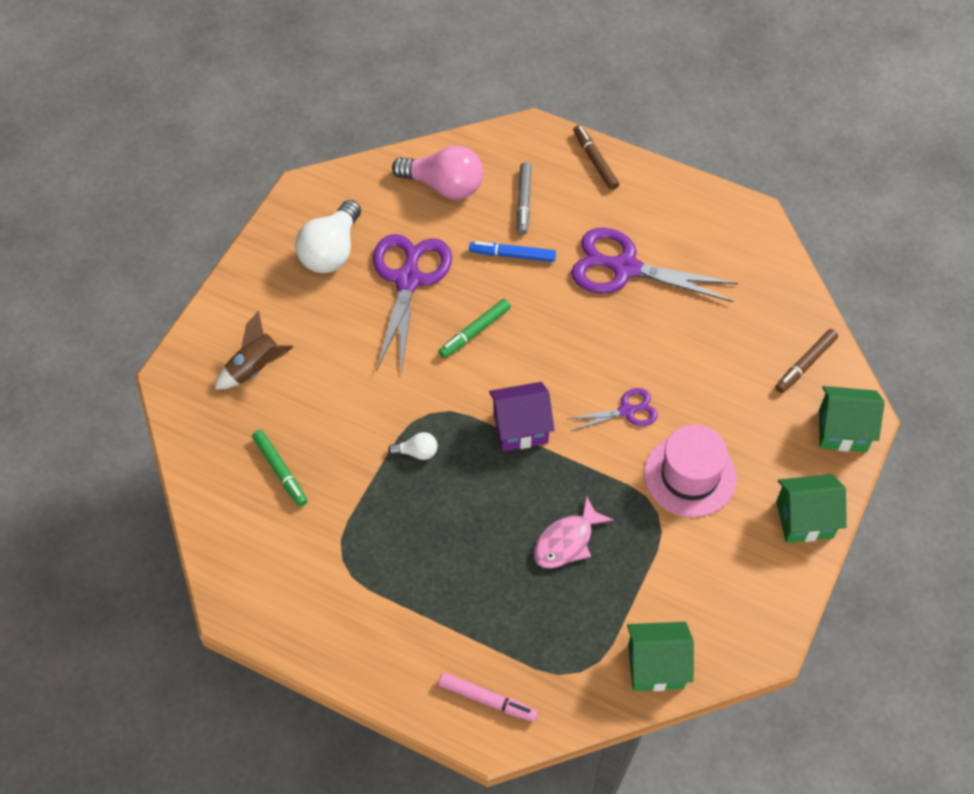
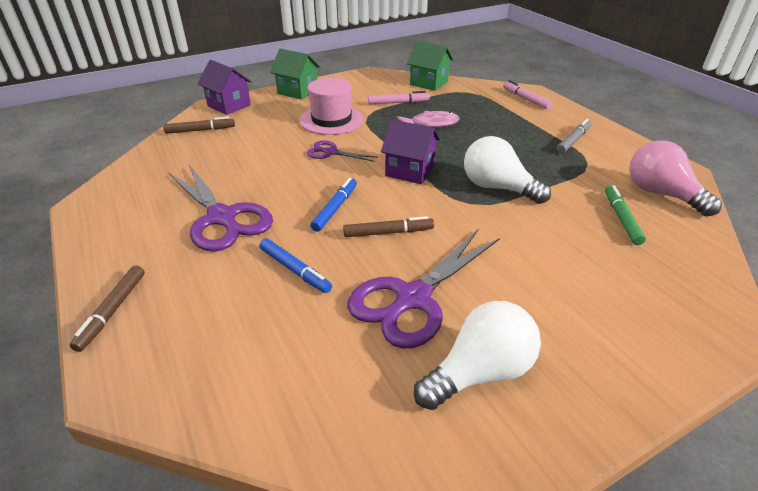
camera: 145 degrees left, 20 degrees down
(255, 368) = (625, 296): brown rocket -> none
(417, 452) = (497, 188): white light bulb -> white light bulb, size x2.14
(444, 186) = (284, 376): pink light bulb -> pink light bulb (661, 194)
(475, 332) = (388, 232): green marker -> brown marker
(524, 202) = (227, 310): grey marker -> grey marker (573, 140)
(543, 333) = (335, 208): none -> blue marker
(649, 573) = (398, 102): none -> pink marker
(842, 430) = (229, 105): green house -> purple house

